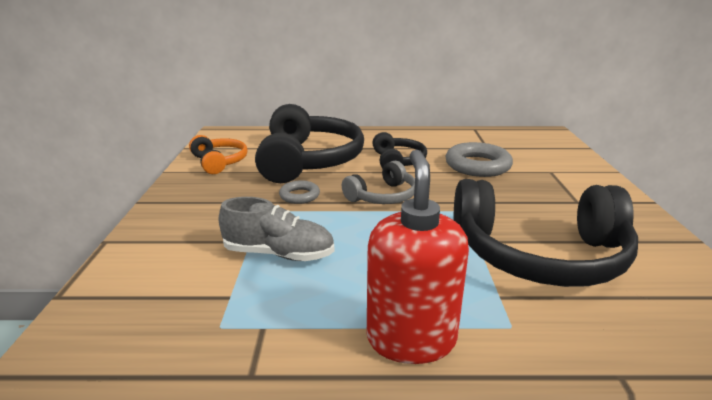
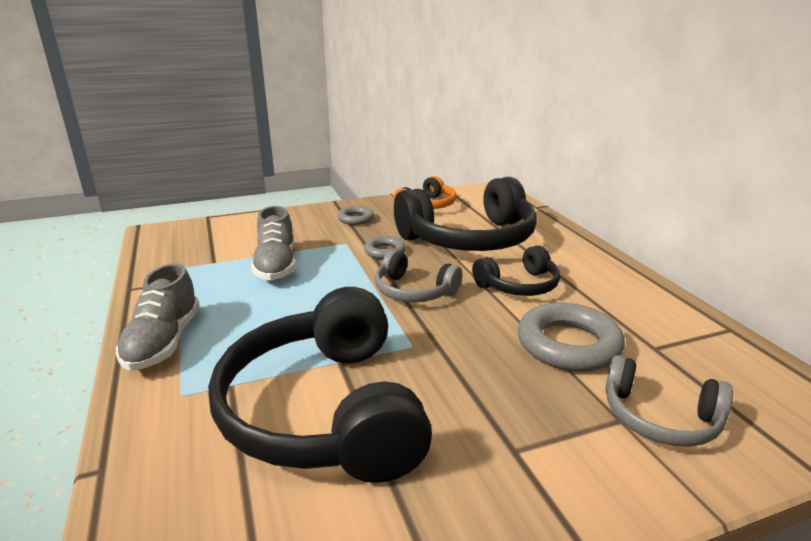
camera: 70 degrees right, 0 degrees up
(207, 197) = (355, 219): none -> grey ring
(411, 339) = (163, 342): red soap dispenser -> grey shoe
(549, 163) = (660, 418): none -> grey headphones

